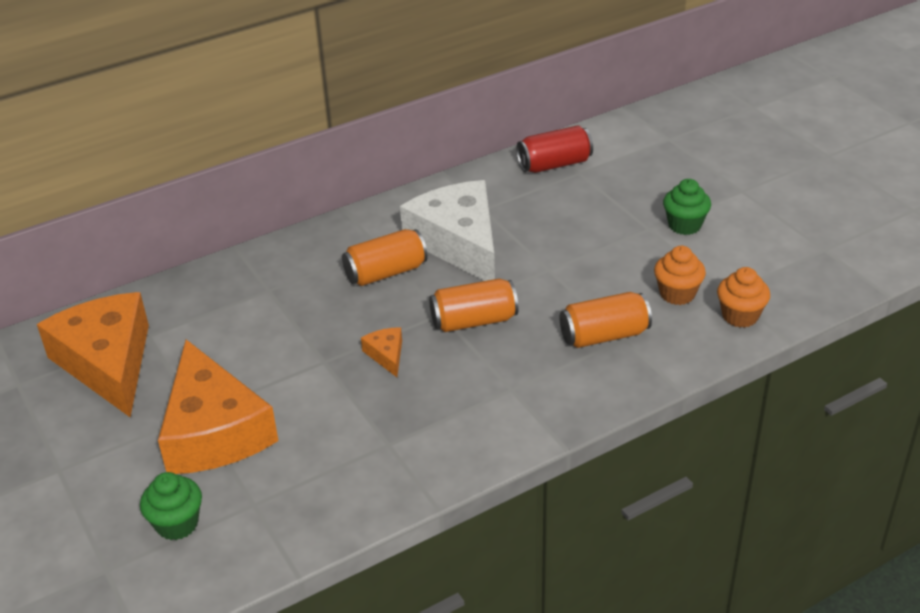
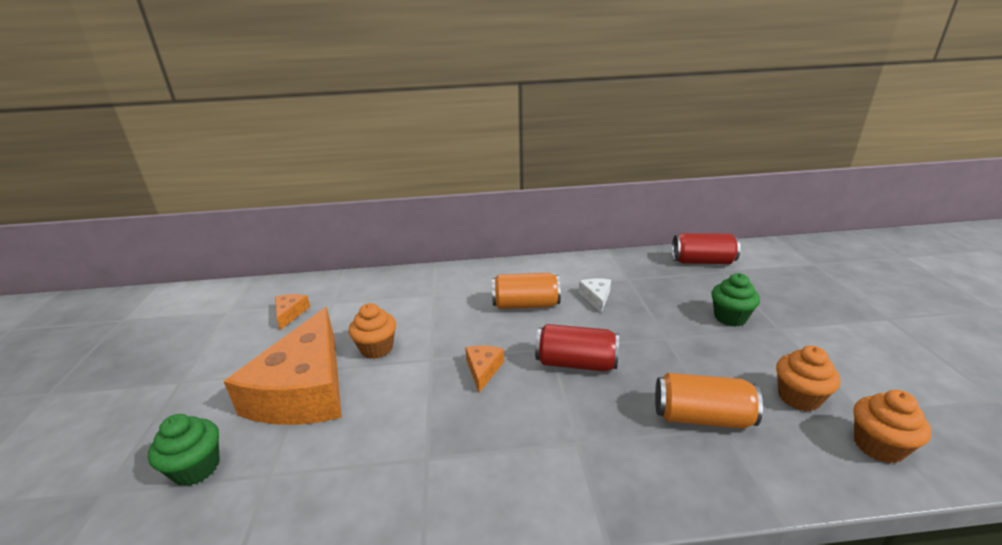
camera: 25 degrees right, 10 degrees down
(107, 363) = (290, 313): orange cheese -> orange cheese, size x0.40
(255, 369) = (377, 348): none -> orange cupcake
(458, 243) = (596, 297): white cheese -> white cheese, size x0.40
(474, 321) = (576, 363): orange can -> red can
(684, 225) = (818, 334): green cupcake -> green cupcake (730, 317)

